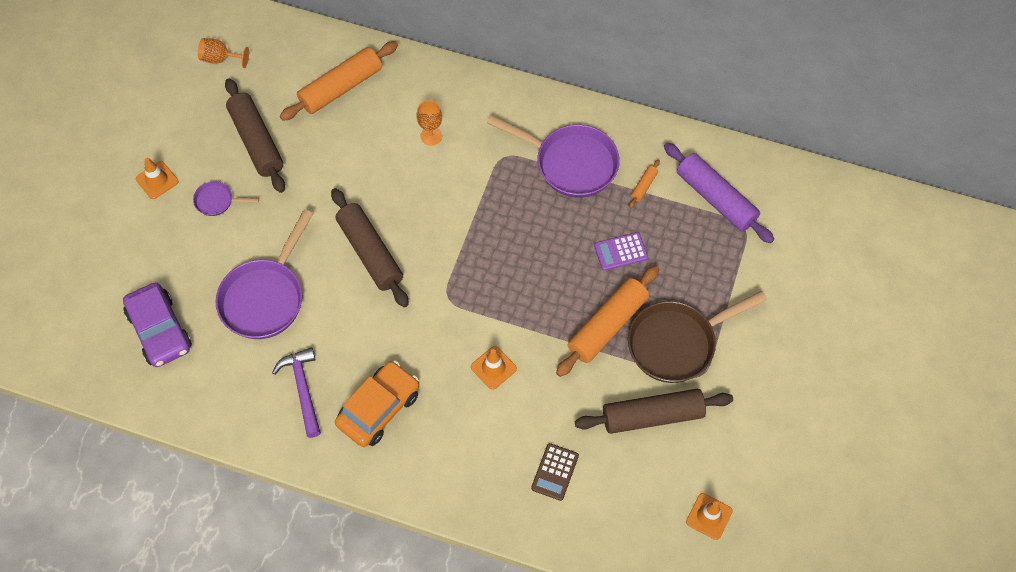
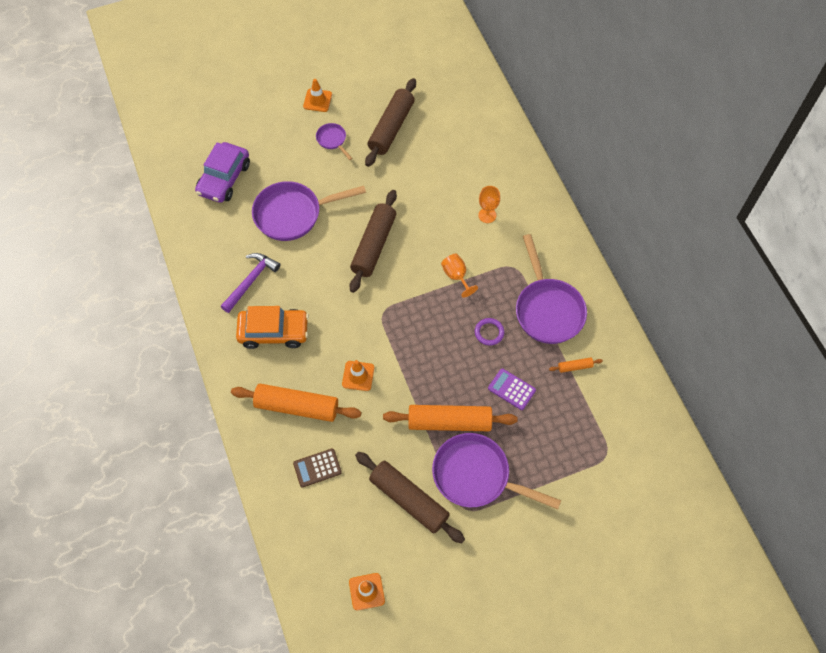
camera: 50 degrees right, 0 degrees up
(220, 59) = (427, 66): orange goblet -> orange goblet (456, 276)
(341, 87) = (472, 141): orange rolling pin -> orange rolling pin (297, 407)
(550, 226) = (489, 332): none -> purple ring
(677, 343) = (476, 476): brown pan -> purple pan
(716, 198) = (610, 420): purple rolling pin -> none

